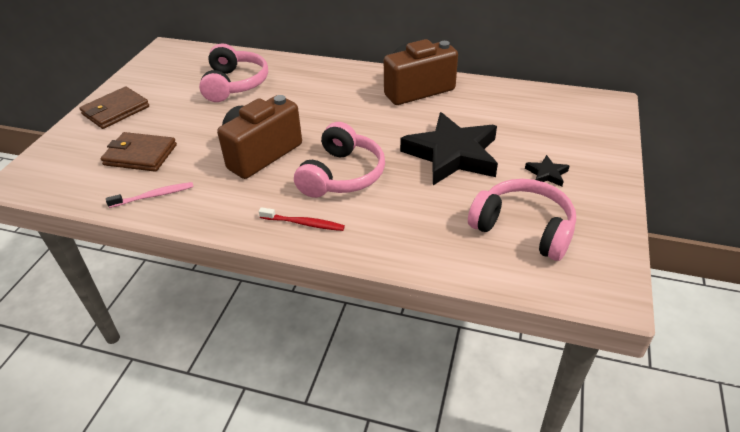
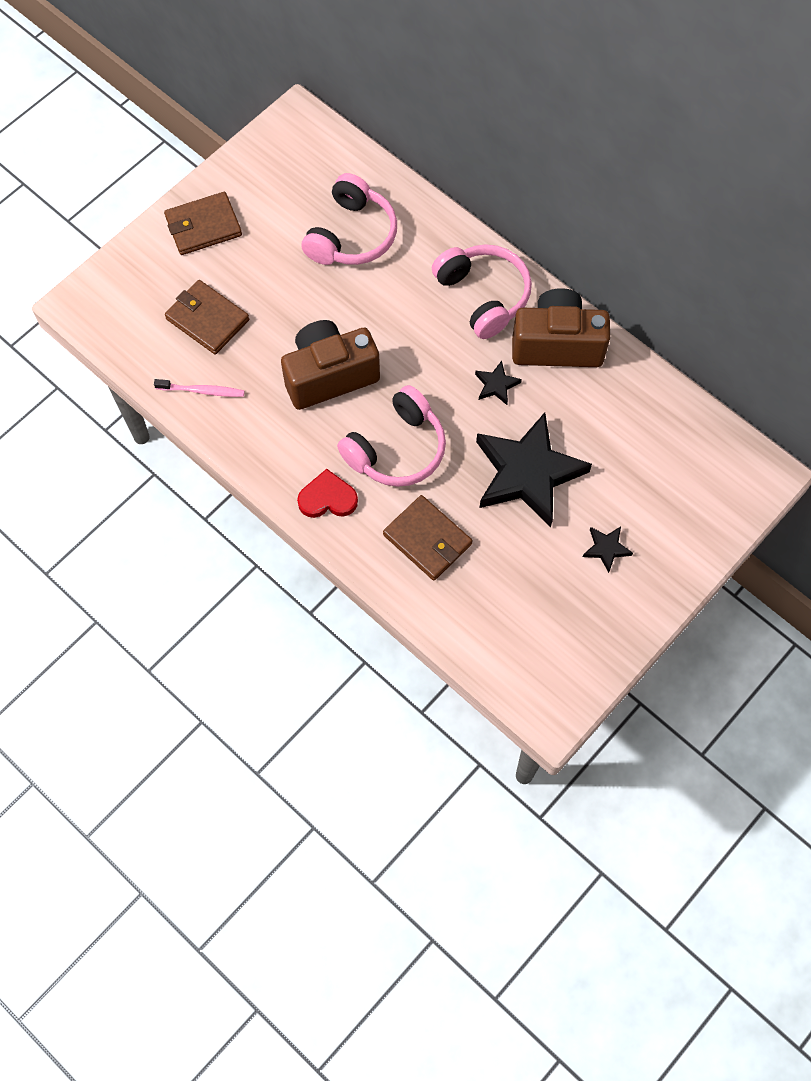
camera: 25 degrees right, 25 degrees up
(304, 223) = (327, 498): red toothbrush -> red heart
(391, 119) = (496, 385): none -> black star
(407, 218) = (427, 539): none -> brown wallet
(523, 228) = (529, 606): pink headphones -> pink headphones (483, 296)

